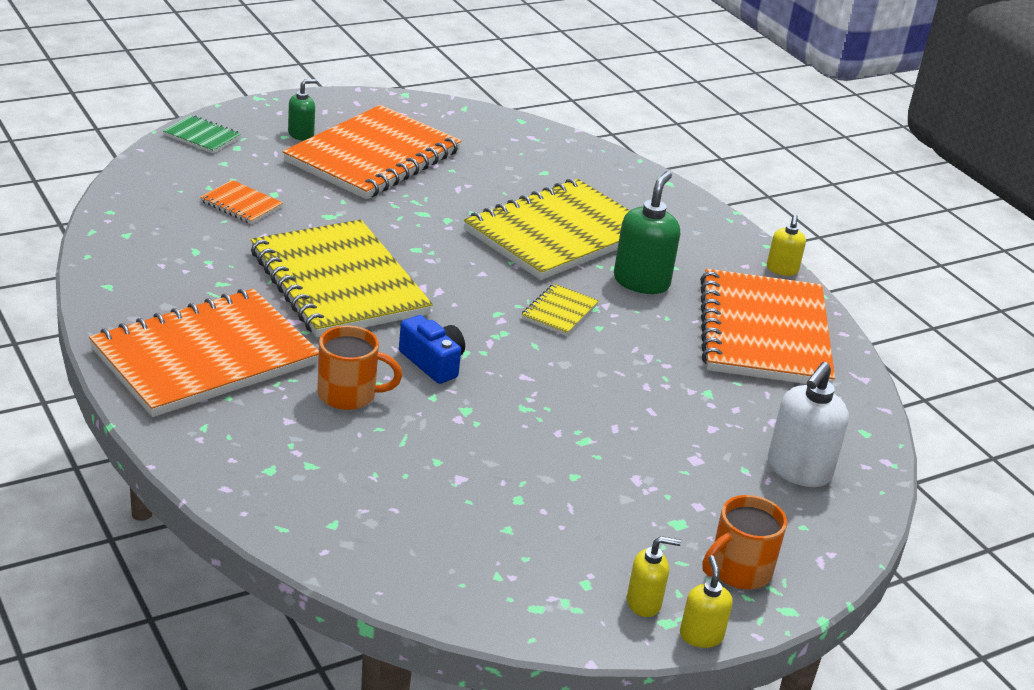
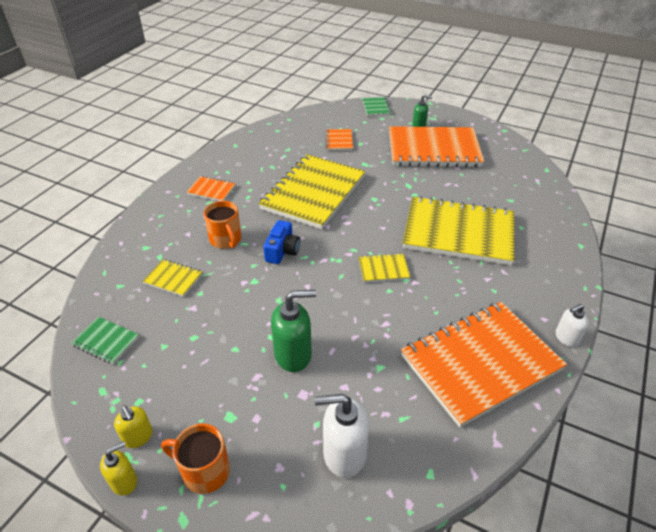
camera: 60 degrees right, 10 degrees up
(205, 357) = (211, 190): orange notebook -> orange notebook, size x0.42
(379, 471) = (173, 279): none -> yellow notebook
(444, 574) = (106, 341): none -> green notebook
(641, 282) = (458, 284): green soap dispenser -> green soap dispenser (293, 354)
(782, 269) = (566, 338): yellow soap dispenser -> white soap dispenser

